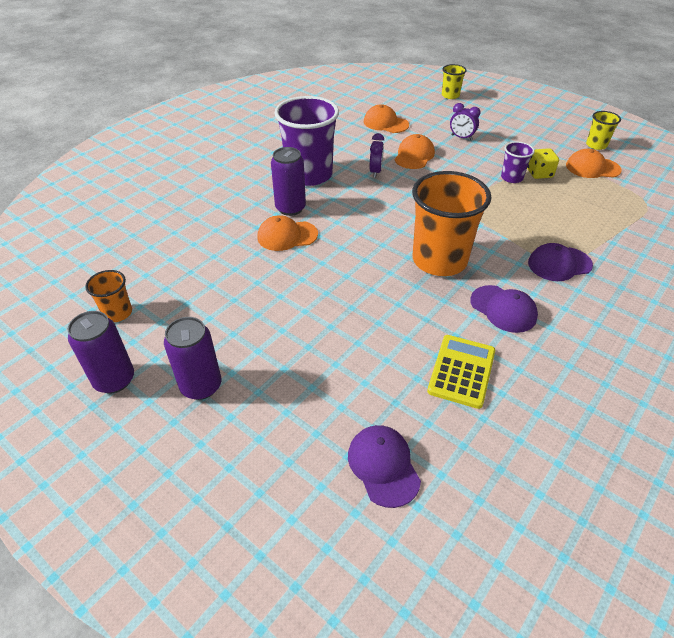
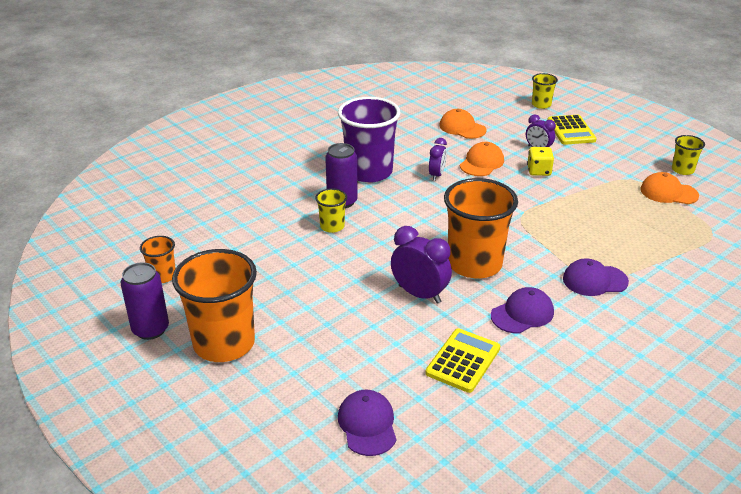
camera: 10 degrees right, 10 degrees down
(201, 386) = (224, 343): purple can -> orange cup
(287, 236) = (332, 226): orange cap -> yellow cup
(395, 300) = (419, 294): none -> purple clock
(485, 117) = (571, 131): none -> yellow calculator
(503, 309) = (522, 314): purple cap -> purple cap turned 90 degrees counterclockwise
(511, 178) = (577, 194): purple cup -> none
(539, 173) = (608, 193): yellow dice -> yellow dice (539, 171)

